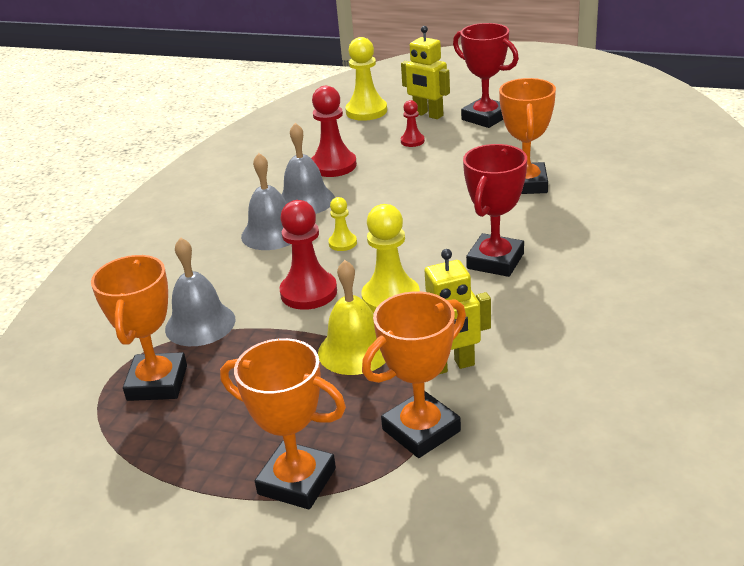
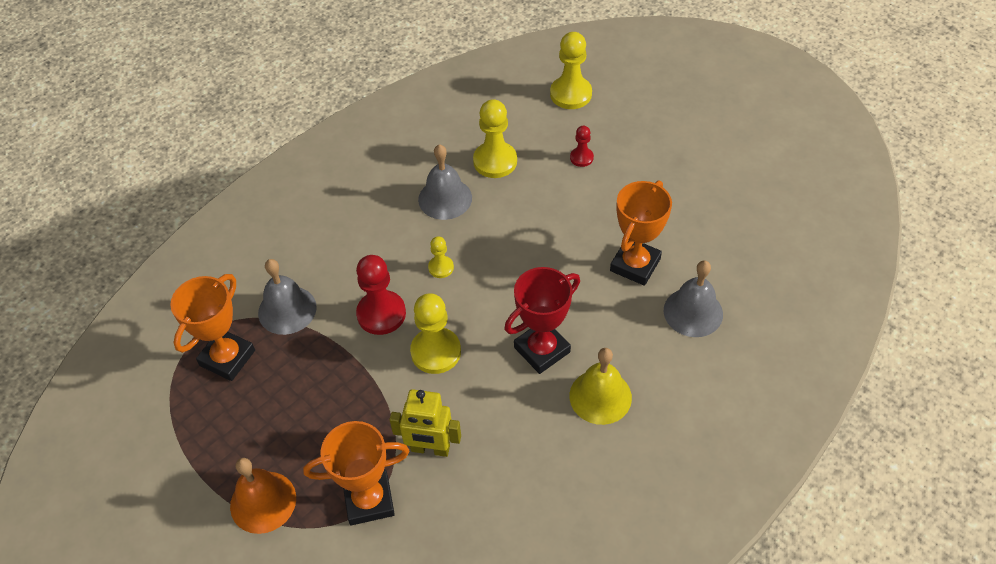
camera: 25 degrees right, 20 degrees up
(271, 233) = (395, 228): grey bell -> grey bell (693, 312)
(297, 481) = (263, 502): orange trophy -> orange bell
(333, 166) = (495, 161): red pawn -> yellow pawn
(355, 350) = (375, 395): yellow bell -> yellow bell (600, 396)
(428, 115) = (620, 124): yellow robot -> none
(485, 117) = (668, 153): red trophy -> none

